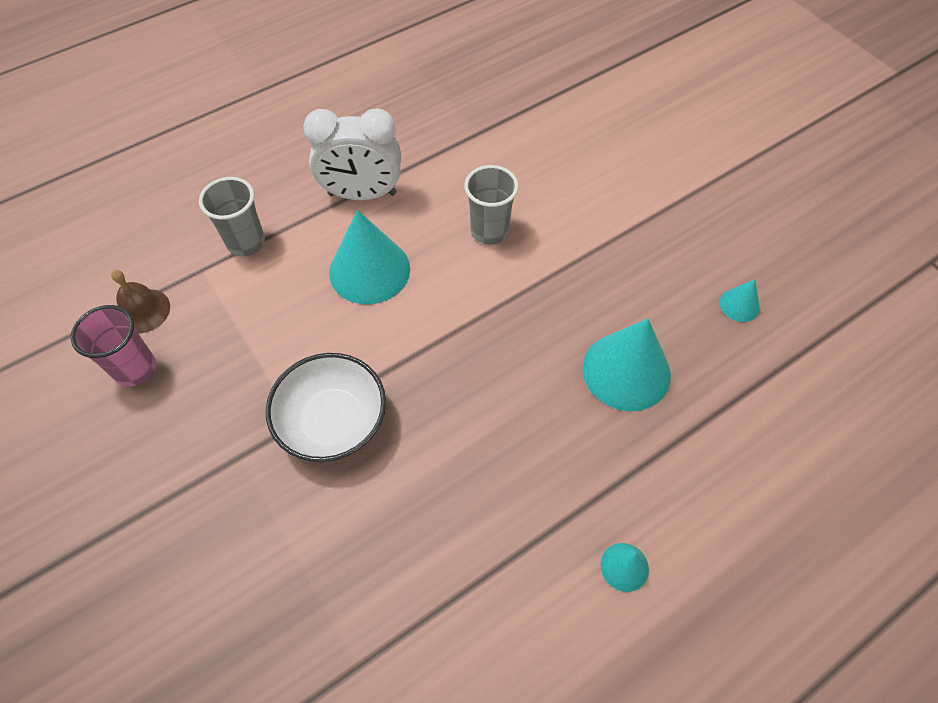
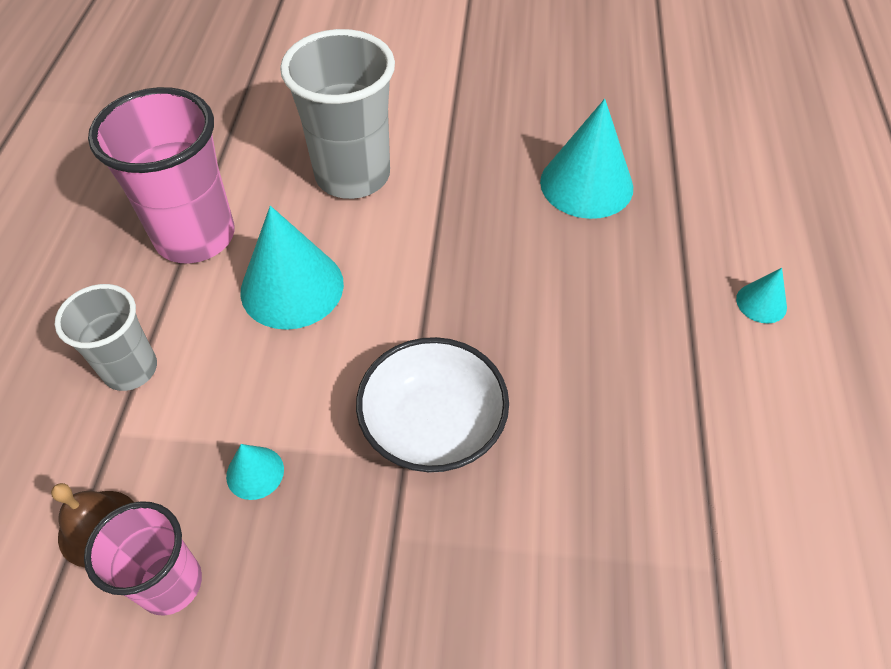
camera: 50 degrees left, 5 degrees down
(362, 194) = (195, 236): white clock -> pink cup
(489, 231) = (352, 176): grey cup -> grey cup, size x1.68
(739, 305) = (592, 84): turquoise cone -> turquoise cone (255, 472)

